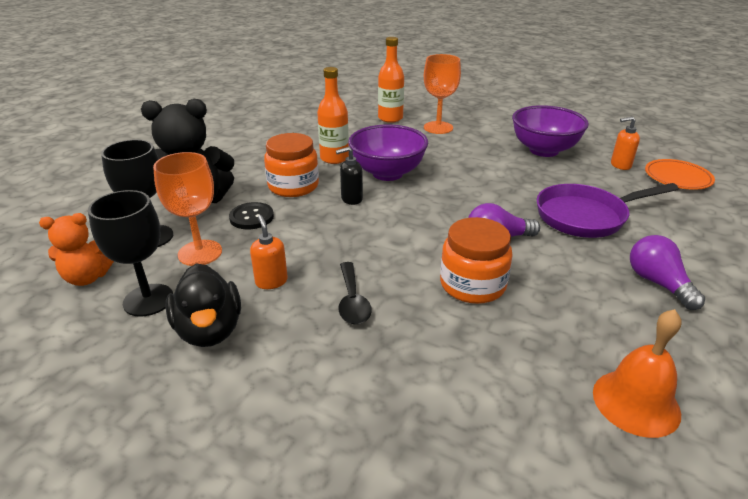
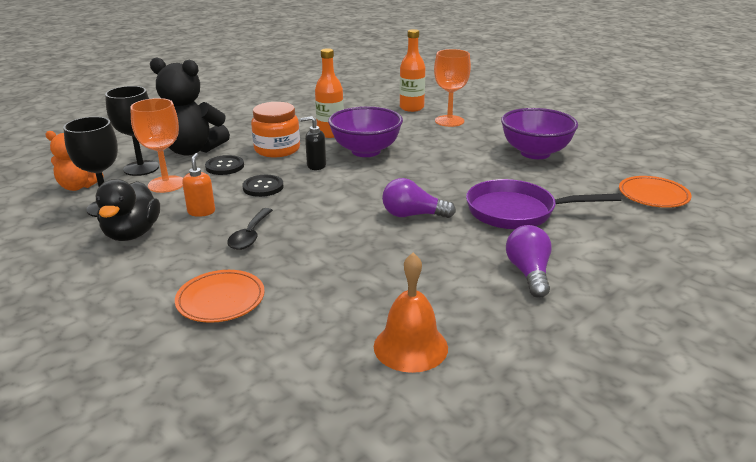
camera: 20 degrees right, 5 degrees down
(316, 235) = (263, 187): none -> black button
(390, 397) = (221, 300): none -> orange plate
(472, 285) = (357, 243): orange jar -> none
(620, 165) = (602, 176): orange soap dispenser -> none

